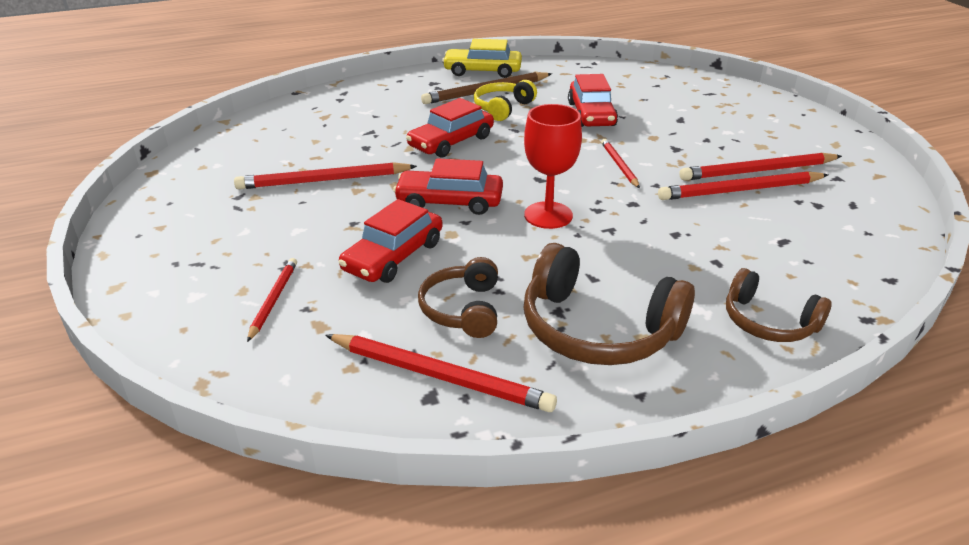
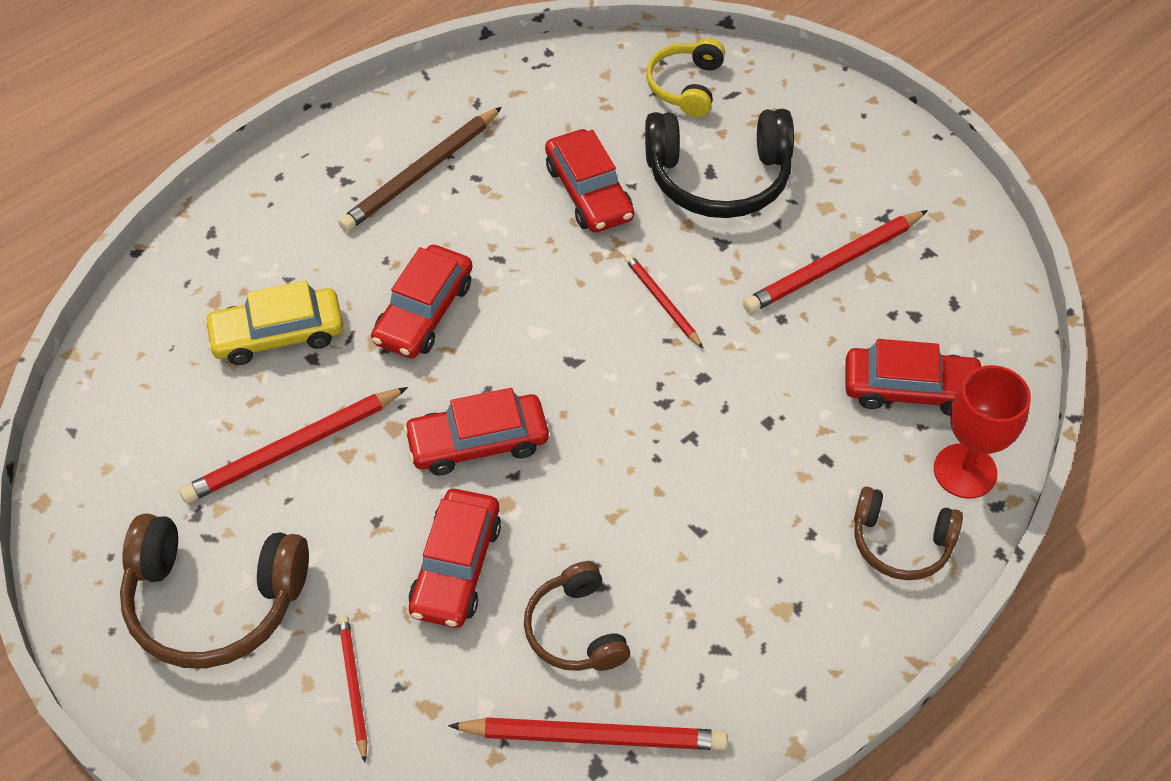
camera: 20 degrees left, 20 degrees up
(482, 71) = (393, 118): yellow car -> yellow car (277, 334)
(503, 108) = (462, 210): yellow headphones -> yellow headphones (686, 86)
(548, 215) = (609, 432): red goblet -> red goblet (965, 471)
(598, 329) = (730, 612): brown headphones -> brown headphones (214, 600)
(685, 122) = (719, 177): none -> black headphones
(740, 190) = (822, 313): red pencil -> none
(802, 239) = (910, 389): none -> red car

